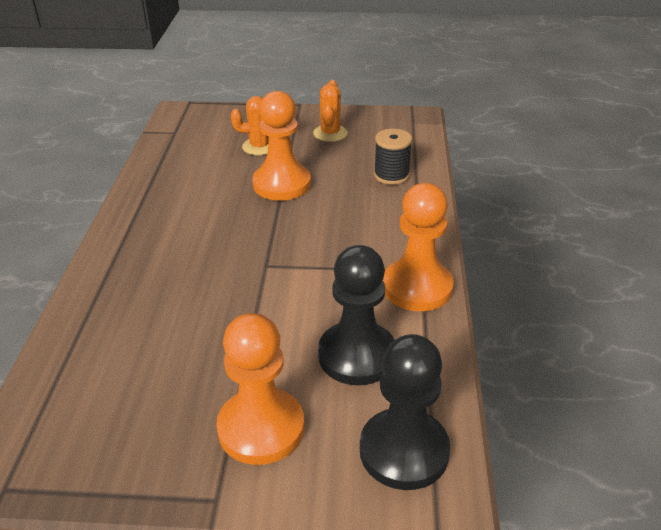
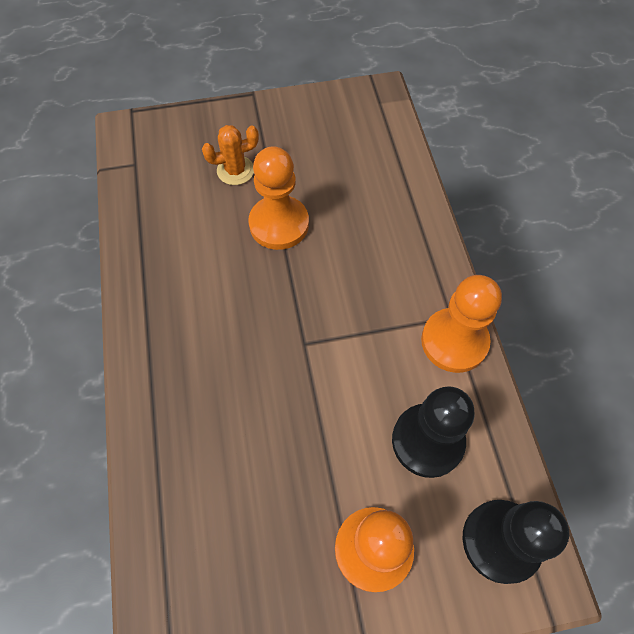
camera: 15 degrees left, 25 degrees up
(330, 133) = (301, 136): orange cactus -> none
(391, 175) = (383, 189): black spool -> none

